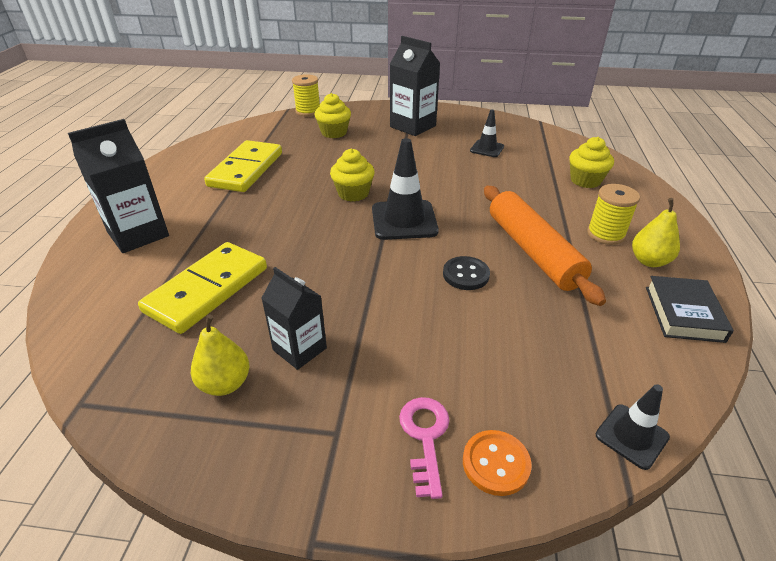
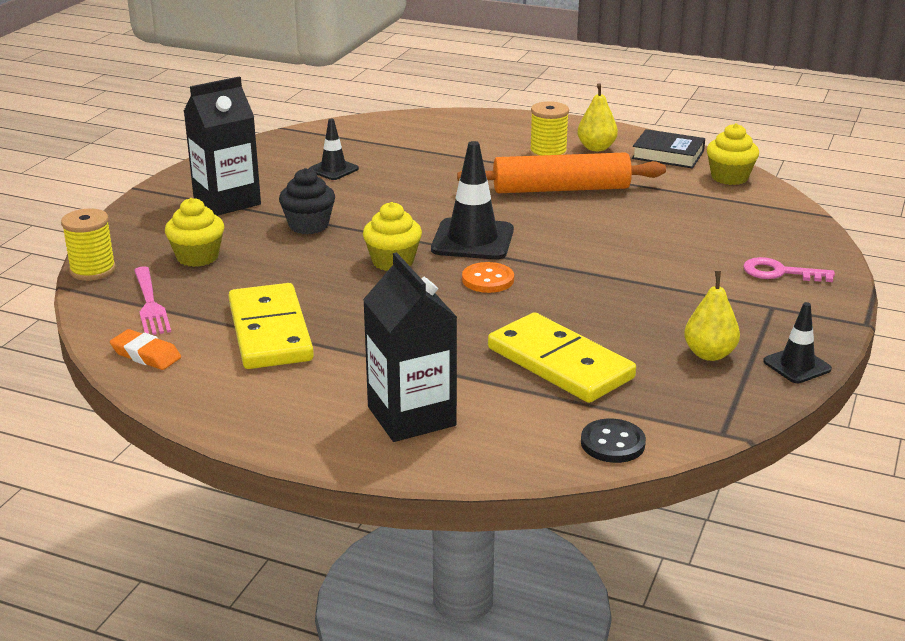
camera: 75 degrees left, 10 degrees down
(216, 142) = (146, 355): none -> orange eraser
(246, 169) = (269, 331): yellow domino -> yellow domino turned 45 degrees clockwise
(273, 132) = (150, 304): none -> pink fork
(299, 349) = (671, 315): black carton -> none
(393, 156) = (308, 225): none -> black cupcake
(466, 275) = (586, 225): black button -> black button (612, 443)
(496, 463) = (805, 252): orange button -> orange button (488, 280)
(585, 180) = (445, 138): yellow cupcake -> yellow cupcake (729, 177)
(631, 436) = (786, 203): black traffic cone -> black traffic cone (797, 365)

